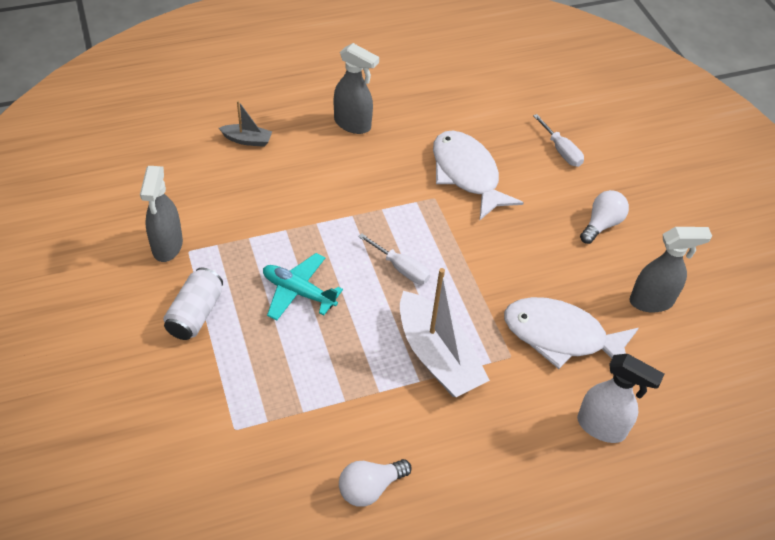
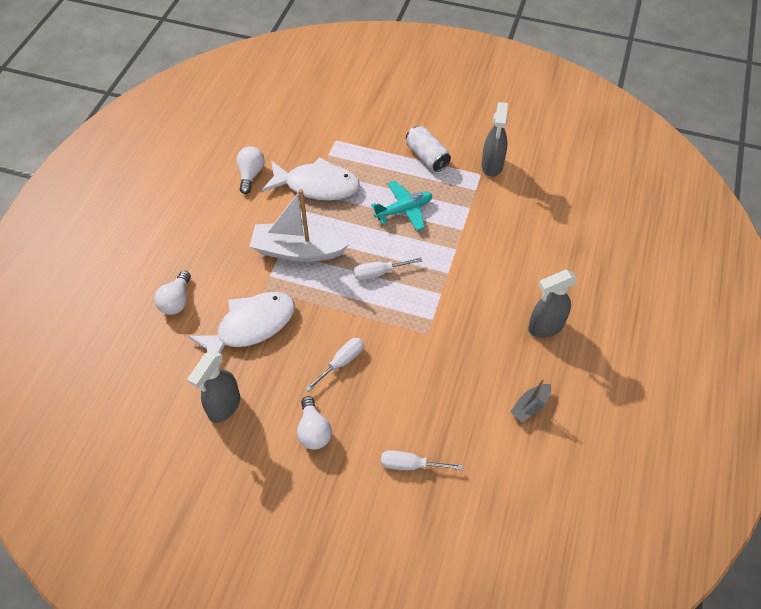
camera: 130 degrees right, 5 degrees up
(167, 246) = (492, 166): grey spray bottle -> grey spray bottle turned 120 degrees counterclockwise
(247, 140) = (569, 251): grey boat -> grey boat (530, 406)
(467, 174) = (435, 371): white fish -> white fish (317, 185)
(523, 242) = (341, 362): none -> white screwdriver
(601, 427) = (176, 301): white spray bottle -> white light bulb

